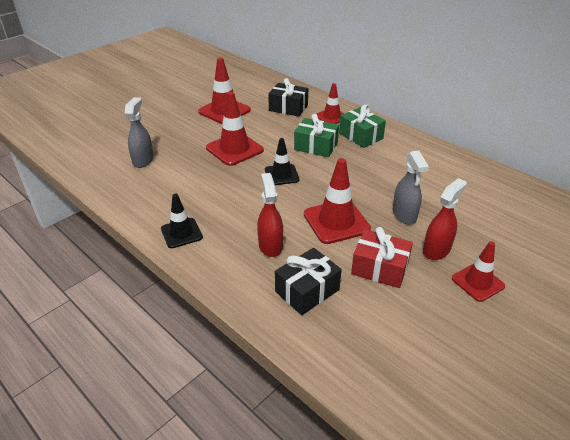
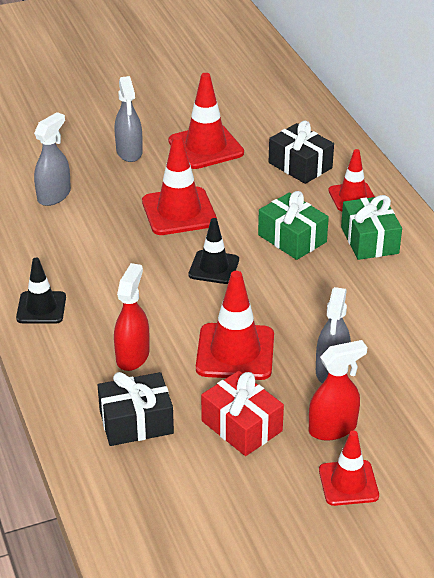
camera: 25 degrees right, 0 degrees up
(177, 124) = (129, 152): none -> grey spray bottle

